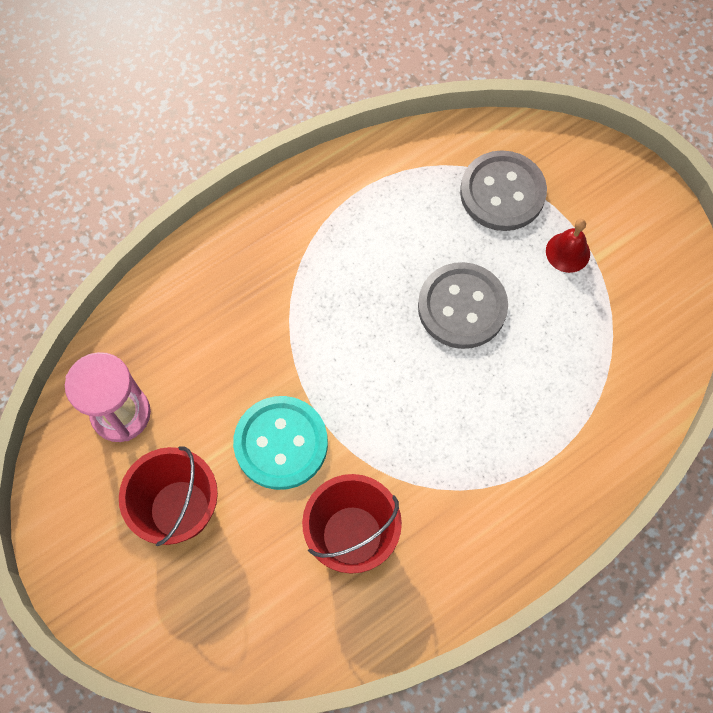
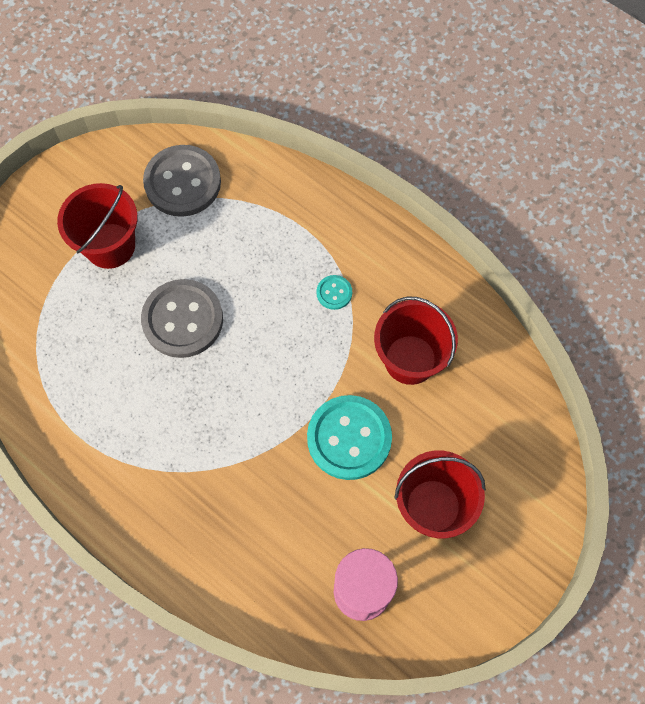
camera: 105 degrees left, 0 degrees up
(456, 473) = (334, 293): none -> turquoise button
(502, 193) = (59, 310): grey button -> grey button (182, 182)
(568, 252) = (110, 245): red bell -> red bucket

